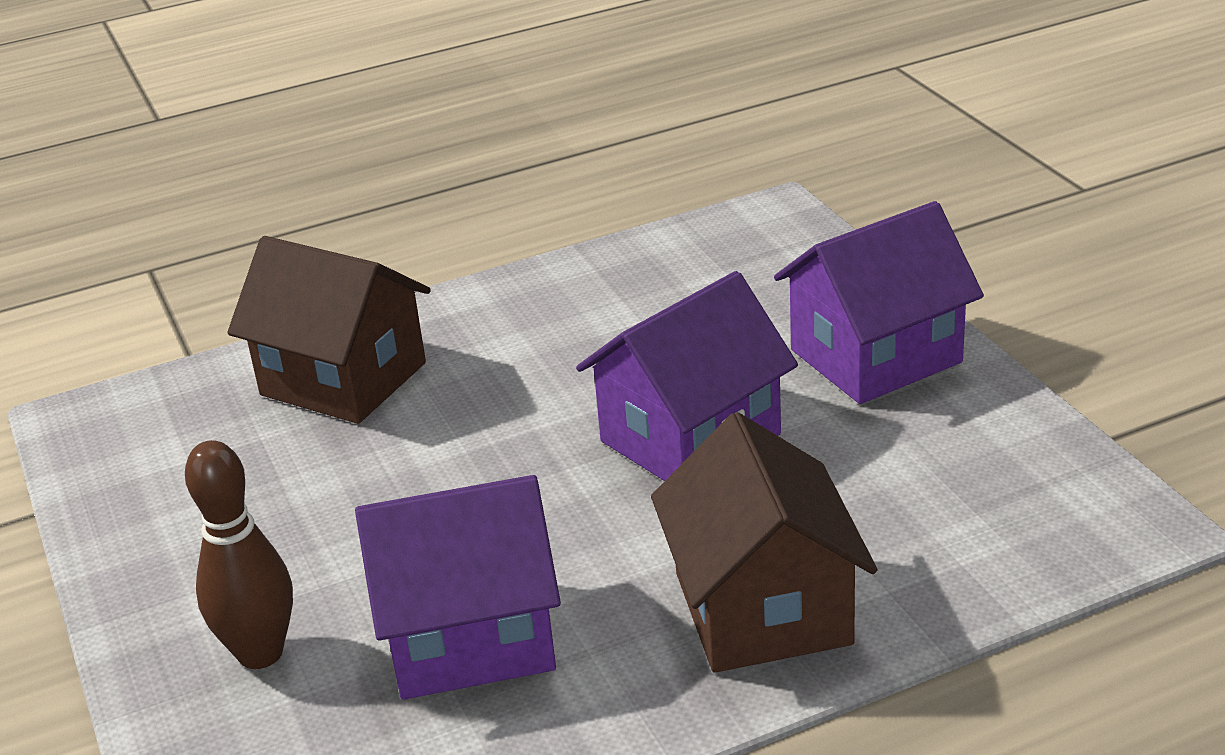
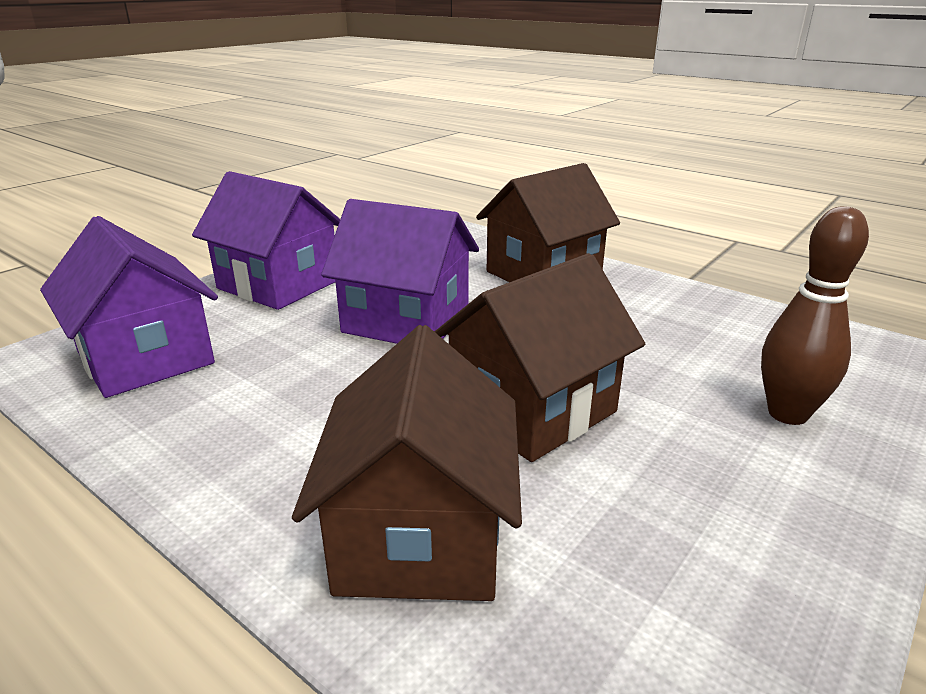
camera: 120 degrees left, 5 degrees down
(432, 477) = (533, 410): none -> brown house
(469, 637) = (664, 341): purple house -> purple house (145, 358)

